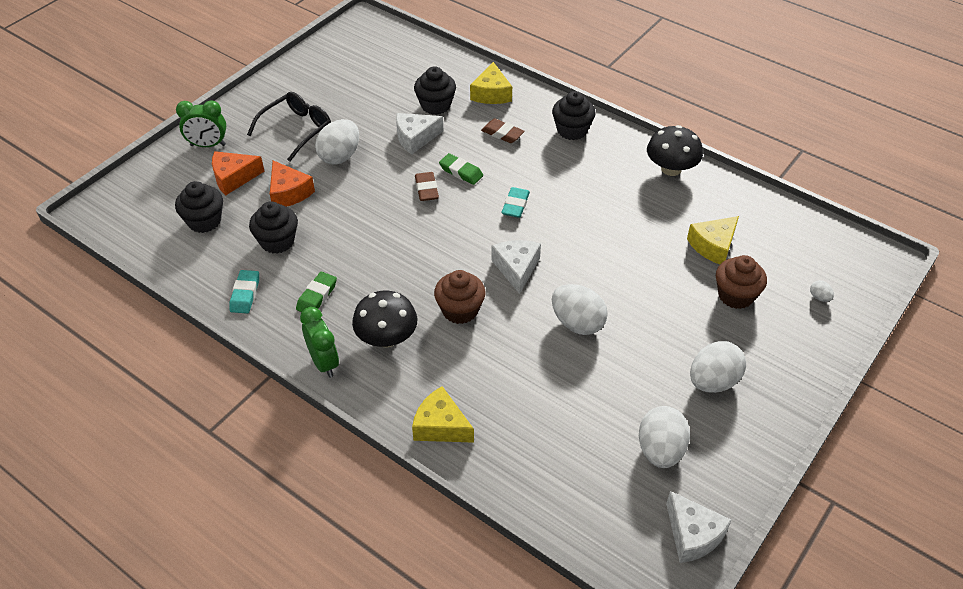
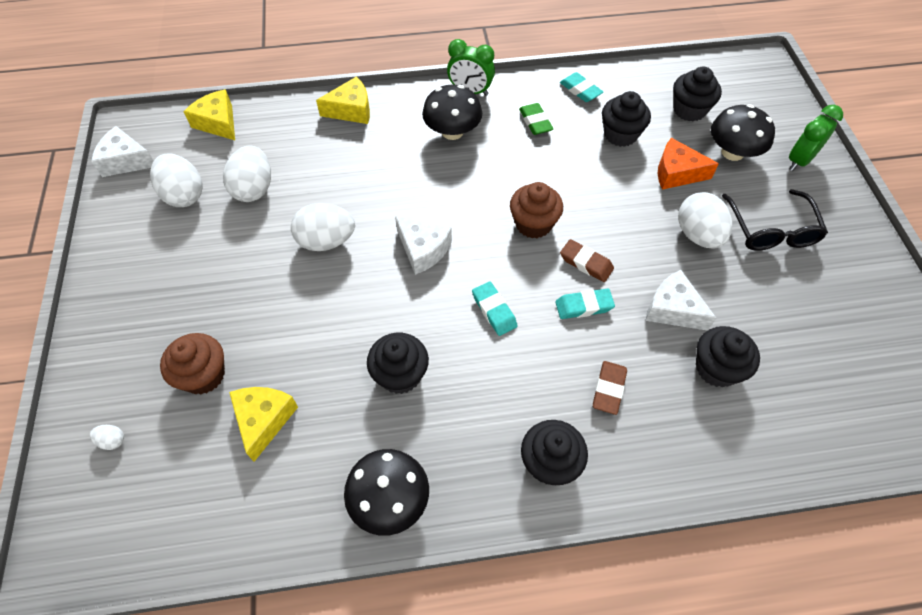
camera: 135 degrees right, 10 degrees up
(233, 178) = (732, 152): orange cheese -> black mushroom
(415, 138) = (673, 309): white cheese -> white cheese turned 75 degrees counterclockwise
(460, 310) = (426, 185): brown cupcake -> brown cupcake (533, 224)
(461, 172) = (584, 306): green eraser -> turquoise eraser
(491, 93) = (693, 440): yellow cheese -> yellow cheese (218, 123)
(502, 134) = (608, 389): brown eraser -> brown eraser turned 60 degrees counterclockwise
(609, 213) = (400, 374): none -> black cupcake
(713, 381) = (174, 273): white egg -> white egg (254, 189)

